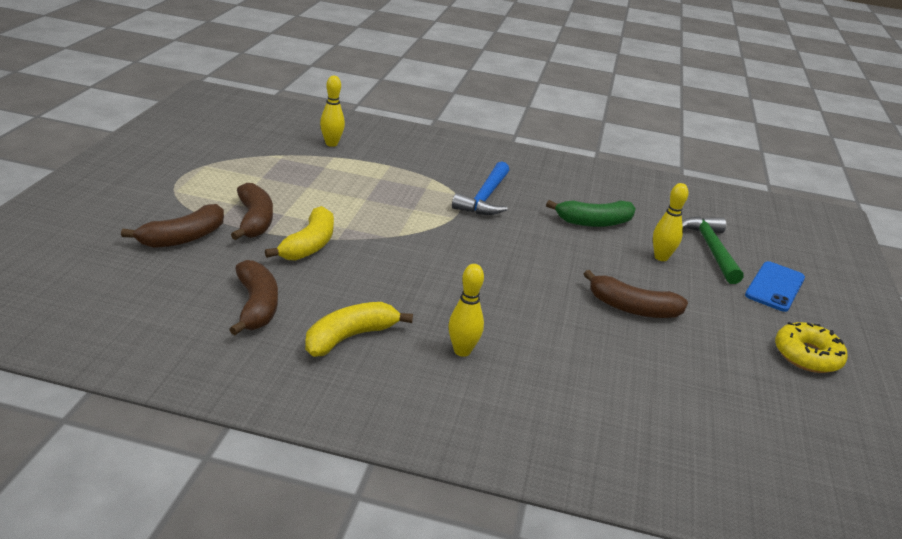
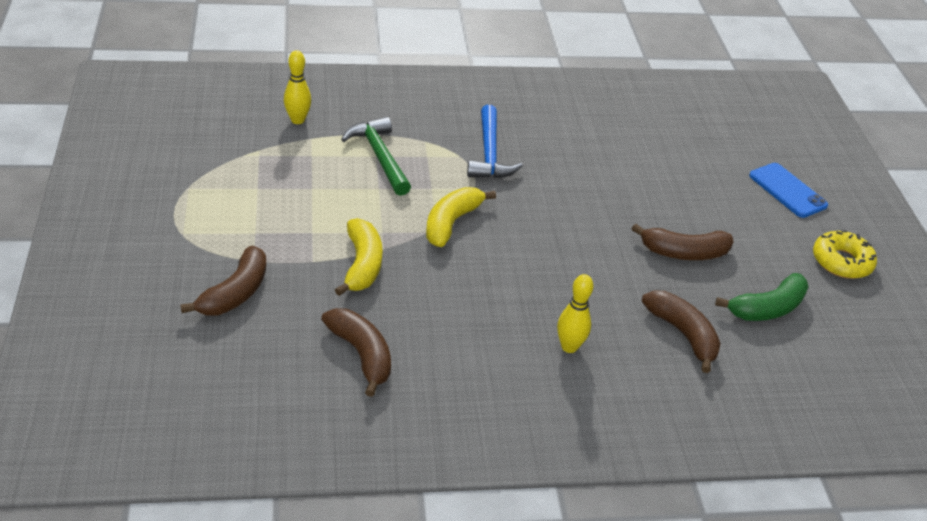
camera: 20 degrees left, 10 degrees up
(254, 220) = (289, 249): brown banana -> brown banana (682, 334)
(350, 337) = (466, 363): yellow banana -> yellow banana (451, 223)
(594, 222) = (603, 156): green banana -> green banana (767, 308)
(661, 257) = (681, 184): yellow bowling pin -> none
(711, 249) = (718, 161): green hammer -> green hammer (379, 156)
(774, 287) = (787, 190): blue phone -> blue phone turned 45 degrees counterclockwise

